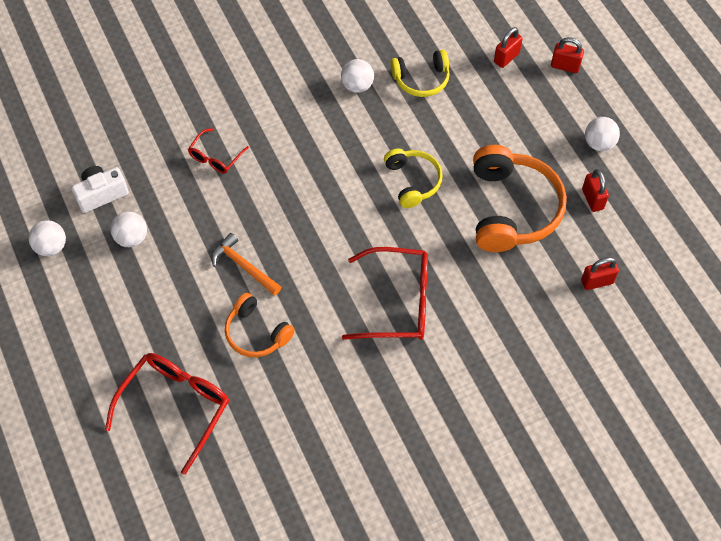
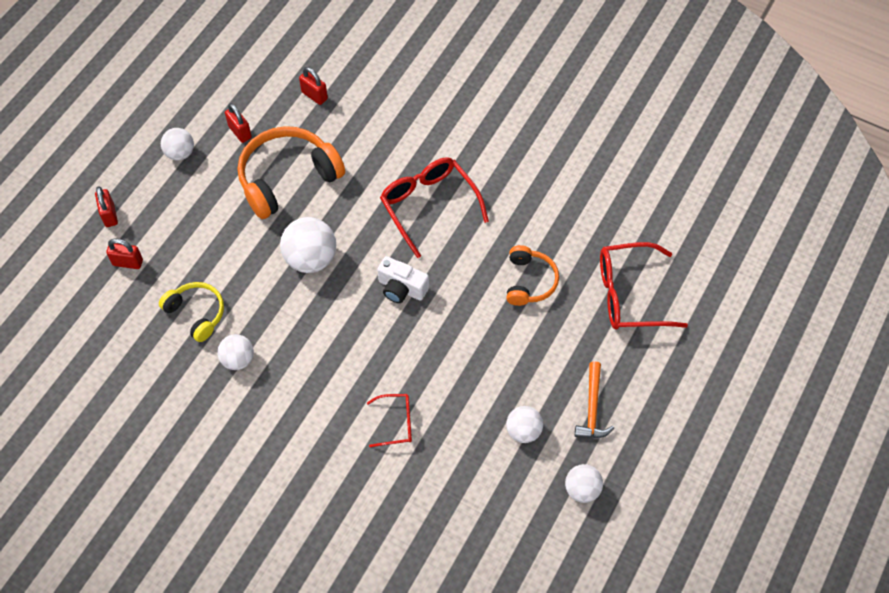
camera: 125 degrees left, 0 degrees up
(101, 194) = (503, 489): white camera -> white camera (401, 288)
(243, 266) = (481, 328): orange hammer -> orange hammer (592, 408)
(412, 181) = (311, 258): yellow headphones -> white ball
(592, 199) = (240, 132): red padlock -> red padlock turned 75 degrees counterclockwise

